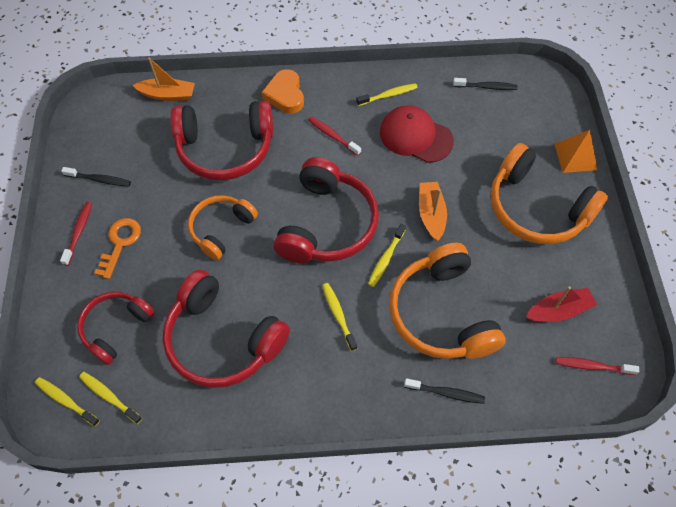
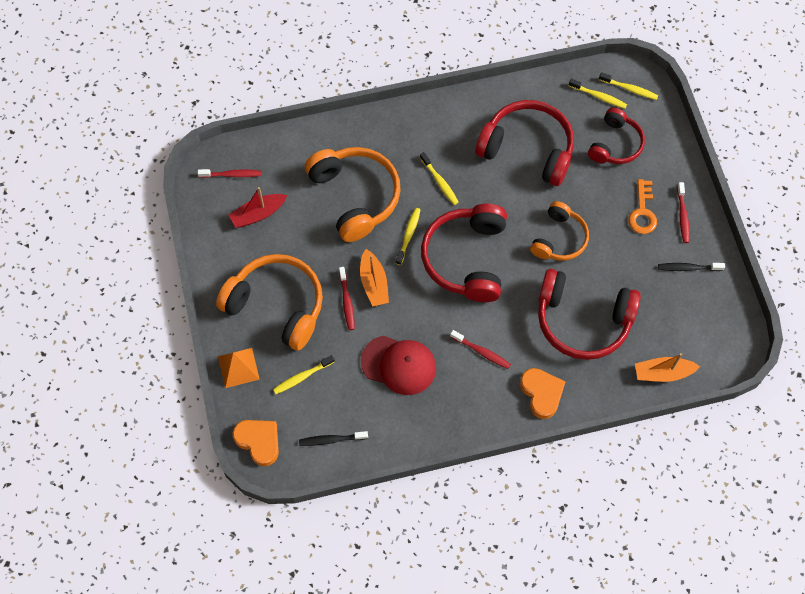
camera: 170 degrees right, 5 degrees up
(225, 148) = (582, 320): red headphones -> red headphones turned 150 degrees counterclockwise
(388, 95) = (434, 411): yellow toothbrush -> yellow toothbrush (302, 377)
(446, 393) = (345, 138): black toothbrush -> none
(462, 200) = (347, 302): none -> red toothbrush
(554, 95) = (259, 441): none -> orange heart

